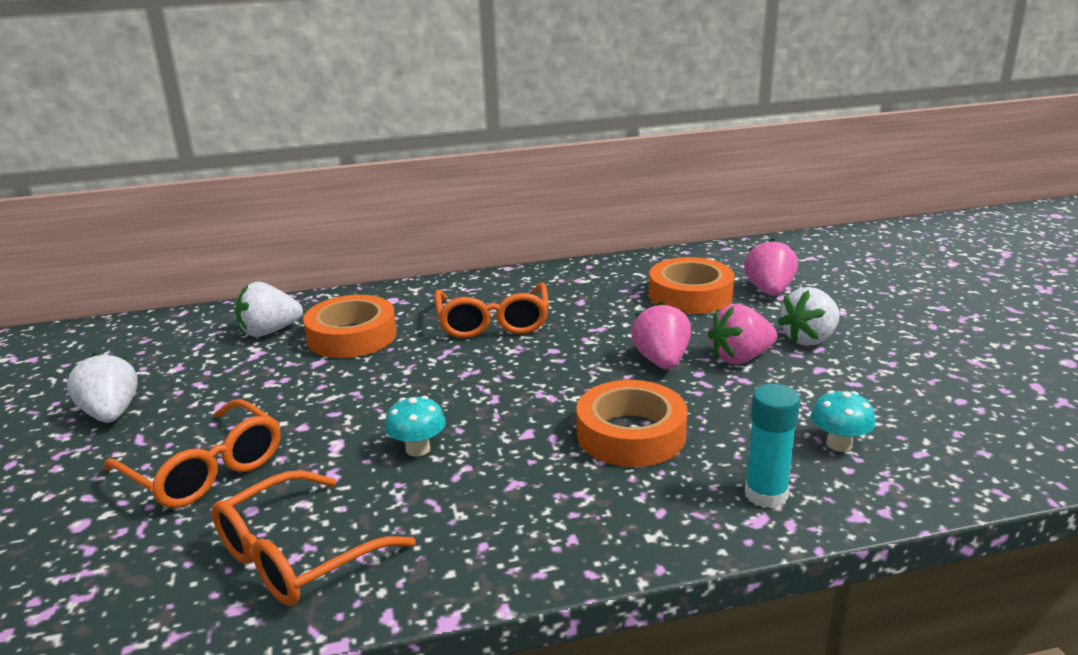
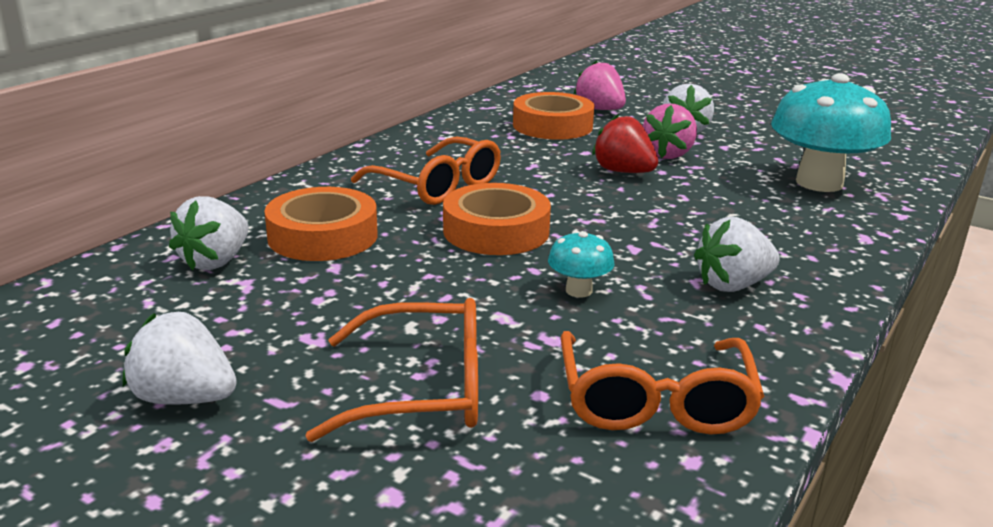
camera: 45 degrees left, 0 degrees up
(534, 501) = (732, 285): none -> white strawberry
(631, 434) = (701, 221): orange tape -> orange tape (496, 231)
(661, 361) = (623, 172): pink strawberry -> red strawberry
(766, 495) = (842, 223): turquoise glue stick -> none
(839, 444) = (819, 183): turquoise mushroom -> turquoise mushroom, size x2.22

